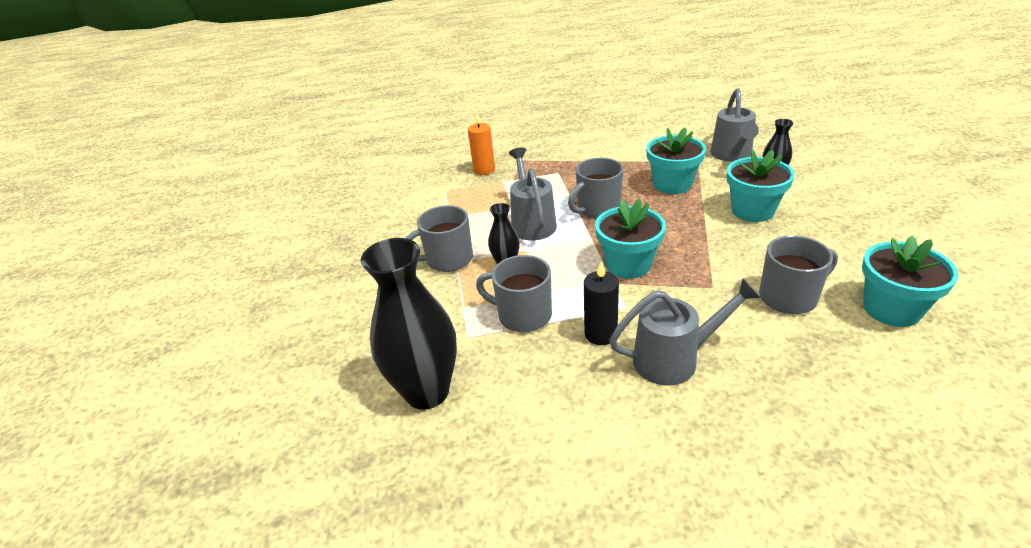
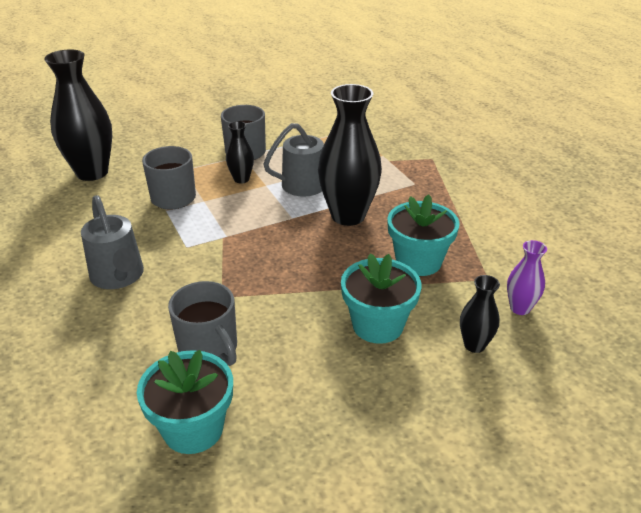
camera: 70 degrees right, 0 degrees up
(484, 170) = (401, 142): orange candle -> none
(598, 208) = (348, 216): grey mug -> black vase
(600, 334) = (151, 237): black candle -> none
(628, 264) = (251, 243): turquoise flower pot -> none
(732, 155) = (520, 308): grey watering can -> purple vase

